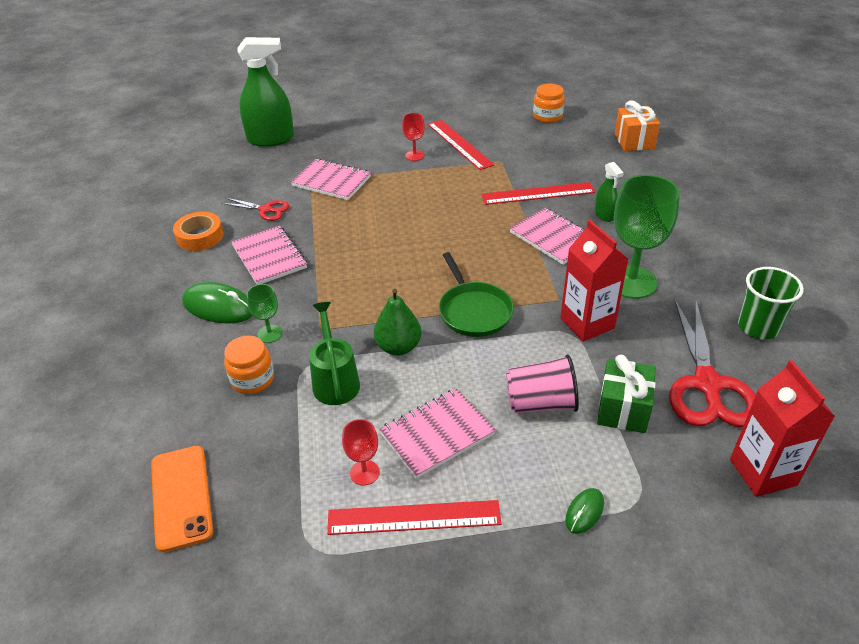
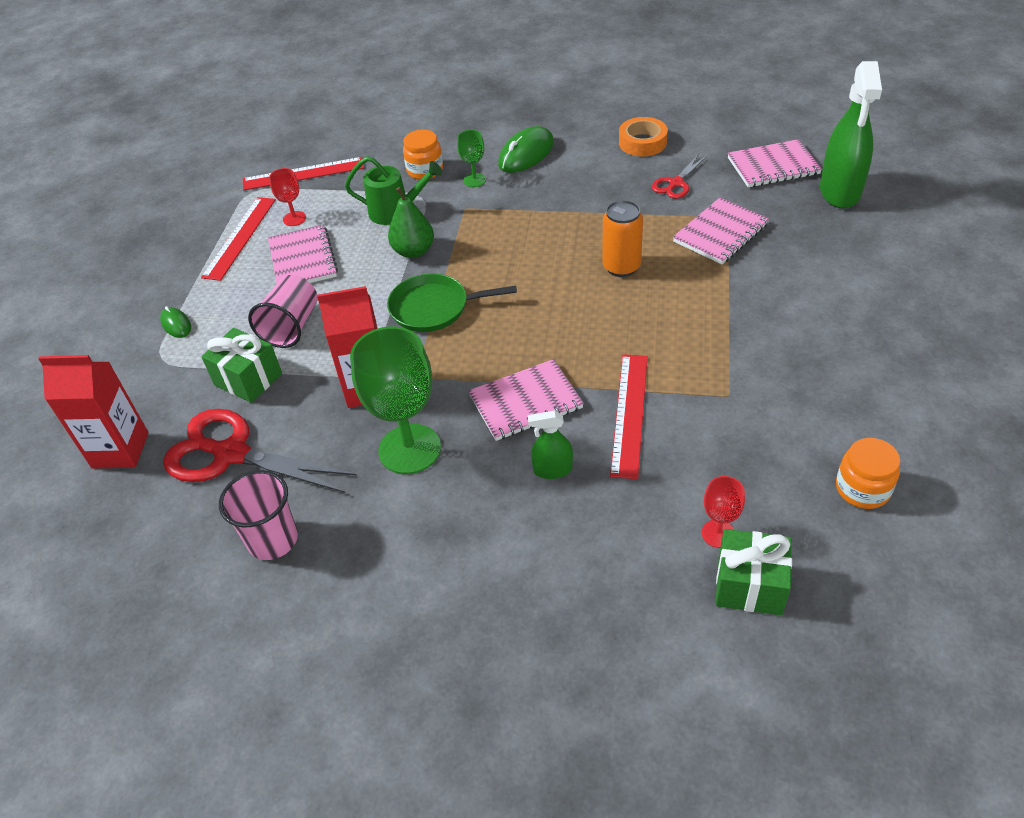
camera: 110 degrees right, 5 degrees up
(181, 497) = (333, 140): orange phone -> none
(269, 257) = (588, 183): pink notebook -> pink notebook (773, 166)
(386, 220) = (621, 267): none -> orange can
(414, 155) = (766, 310): red goblet -> red goblet (718, 533)
(460, 144) = (788, 361): red ruler -> red ruler (303, 174)
(634, 141) = (749, 585): orange gift -> green gift
(758, 327) = (273, 540): green cup -> pink cup

